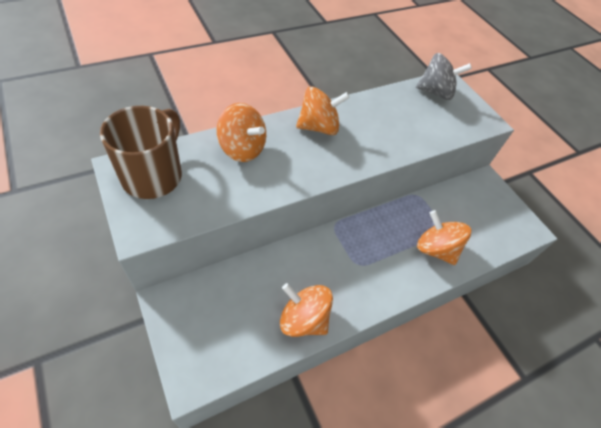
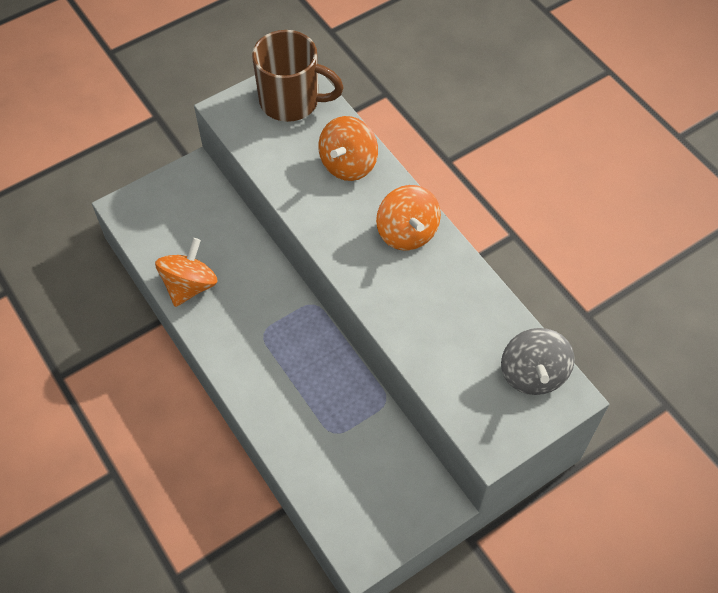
camera: 90 degrees right, 5 degrees up
(435, 249) = (300, 421): orange spinning top -> none

